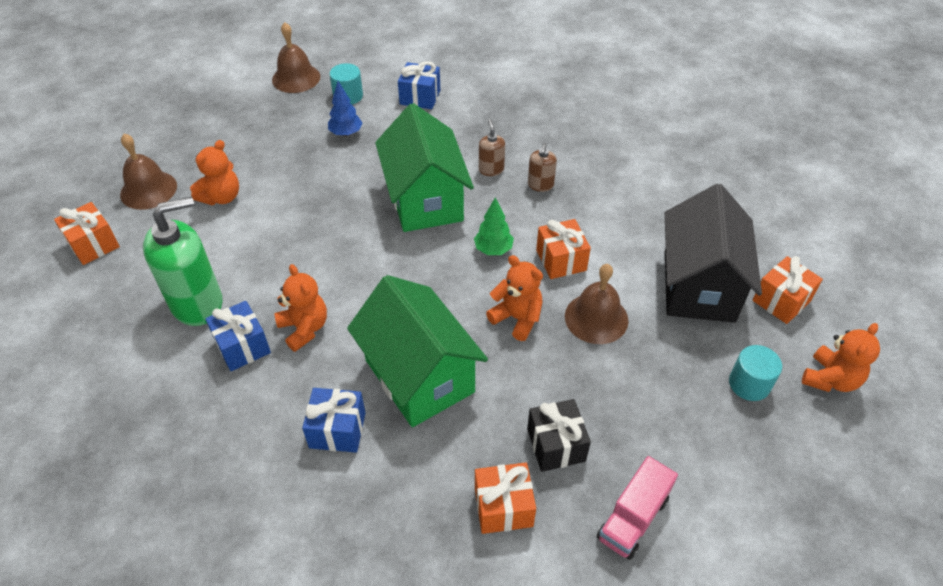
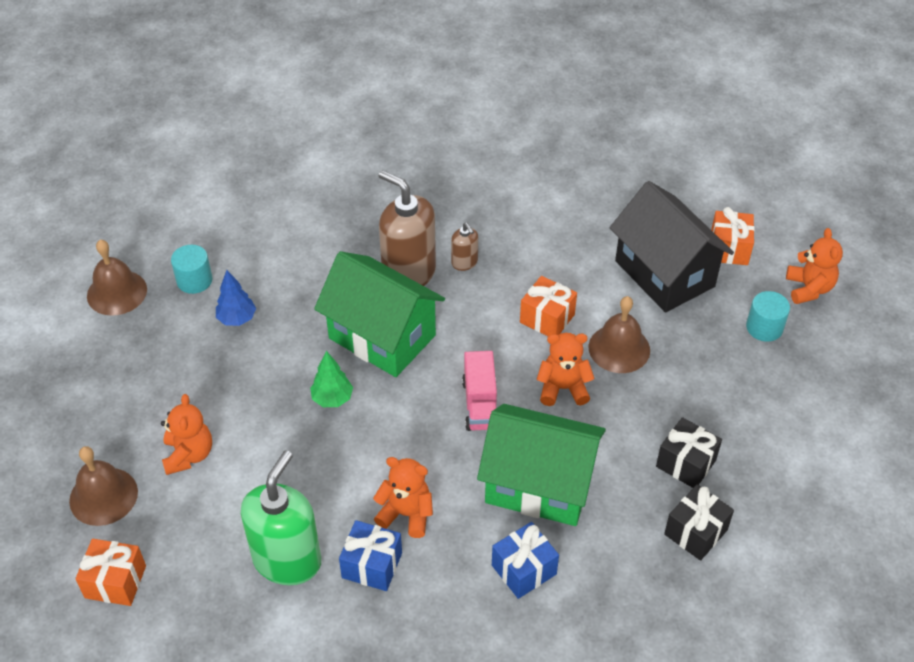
camera: 40 degrees left, 0 degrees up
(420, 97) = (267, 241): blue gift -> none
(491, 169) = (408, 274): brown soap dispenser -> brown soap dispenser, size x2.13
(493, 249) = (486, 344): green tree -> green tree (332, 399)
(503, 507) = (695, 532): orange gift -> black gift
(632, 518) = (781, 475): pink truck -> pink truck (480, 404)

